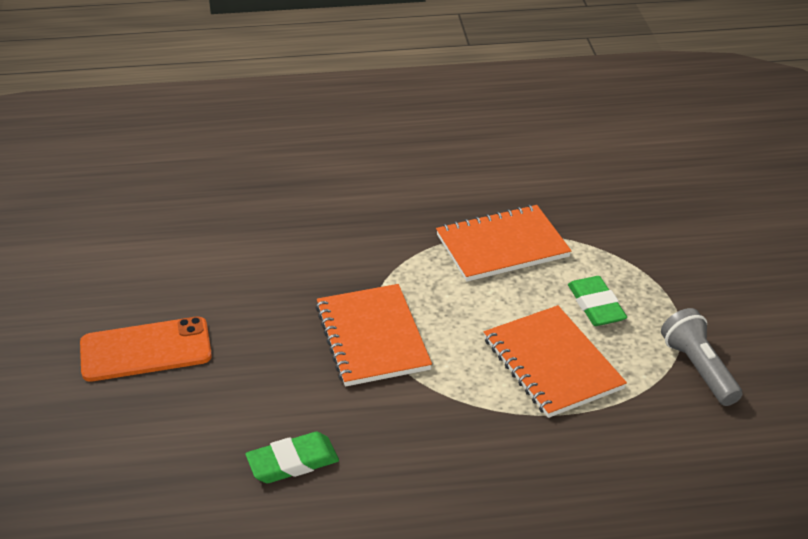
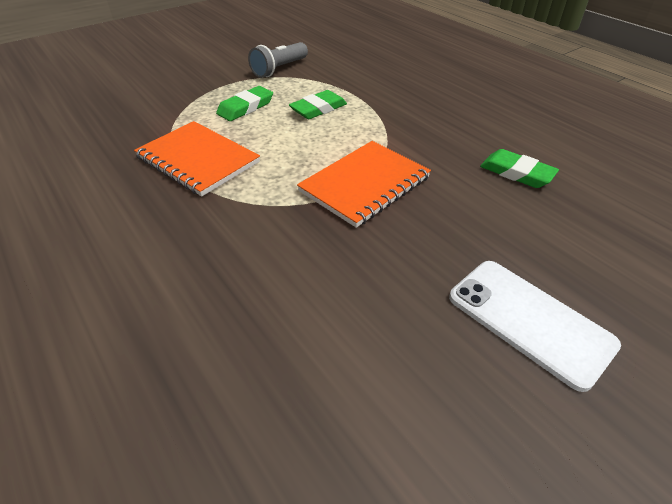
camera: 120 degrees left, 5 degrees up
(146, 350) = (529, 321): orange phone -> white phone
(552, 363) = (318, 109): orange notebook -> green eraser

